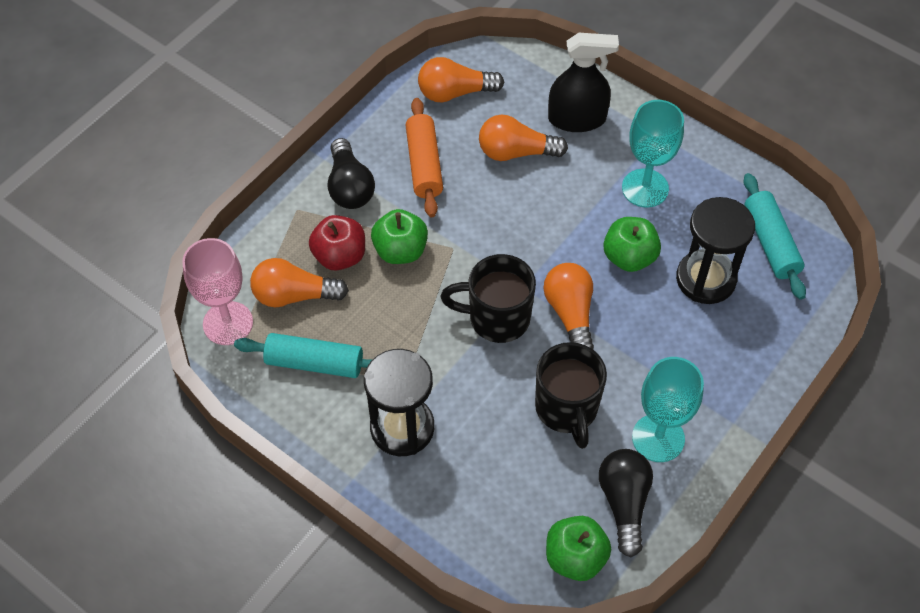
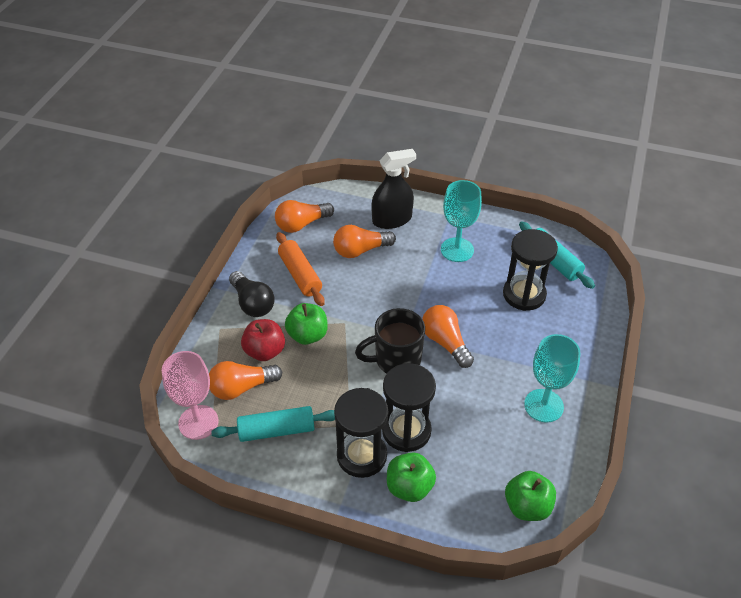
camera: 20 degrees left, 10 degrees down
(469, 414) = (406, 431): none -> black hourglass
(567, 409) = (473, 406): black mug -> none
(624, 503) = (542, 457): black light bulb -> none
(629, 257) = (467, 295): green apple -> green apple (409, 487)

